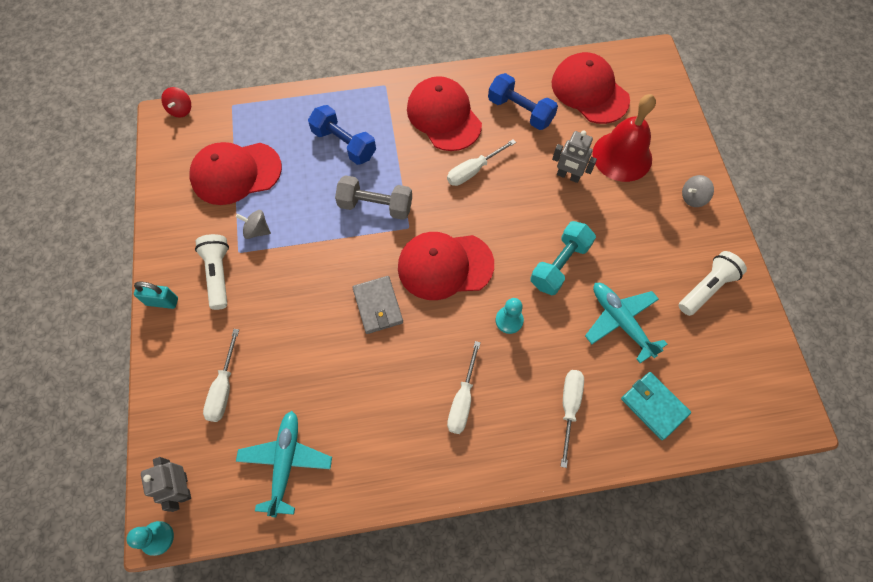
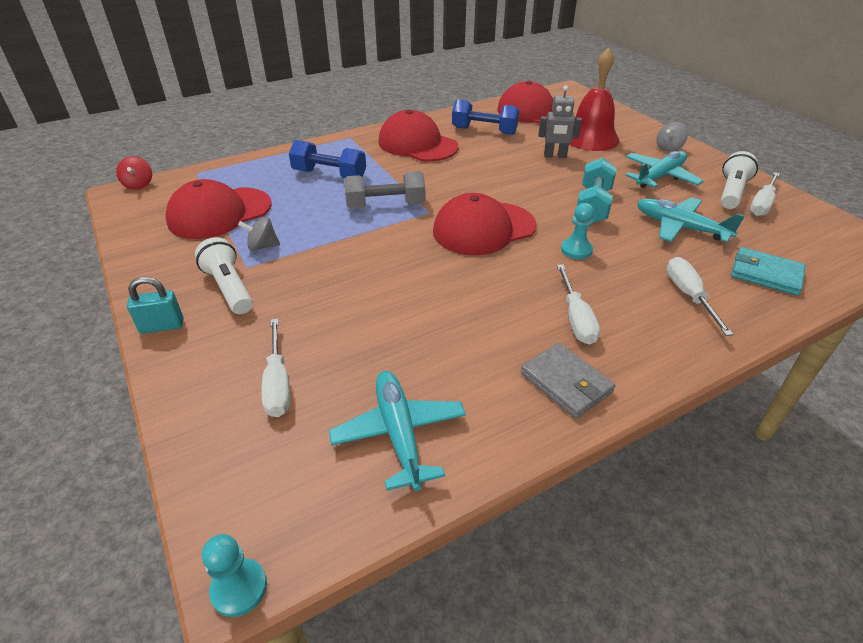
camera: 20 degrees left, 25 degrees down
(183, 487) = (259, 507): grey robot -> none
(378, 306) = (432, 271): grey wallet -> grey wallet (566, 383)
(473, 170) = (467, 168): white screwdriver -> white screwdriver (762, 204)
(652, 242) = (660, 176): none -> turquoise plane

